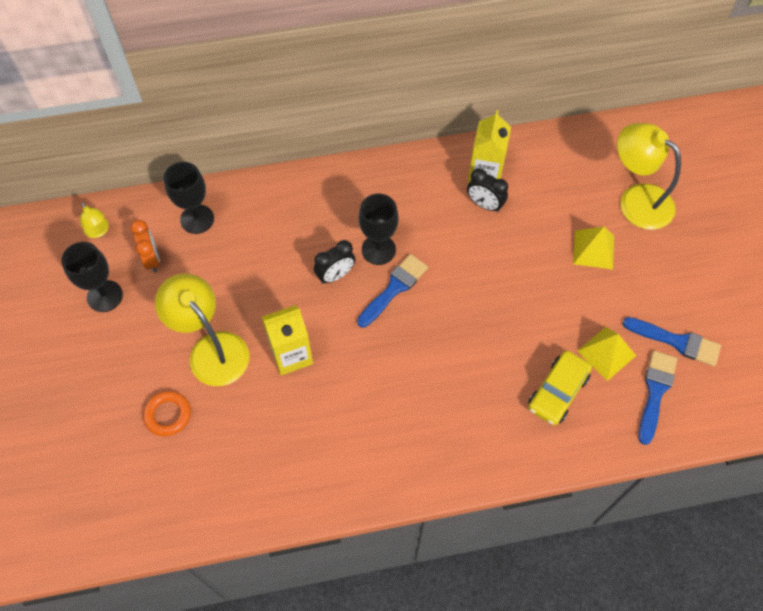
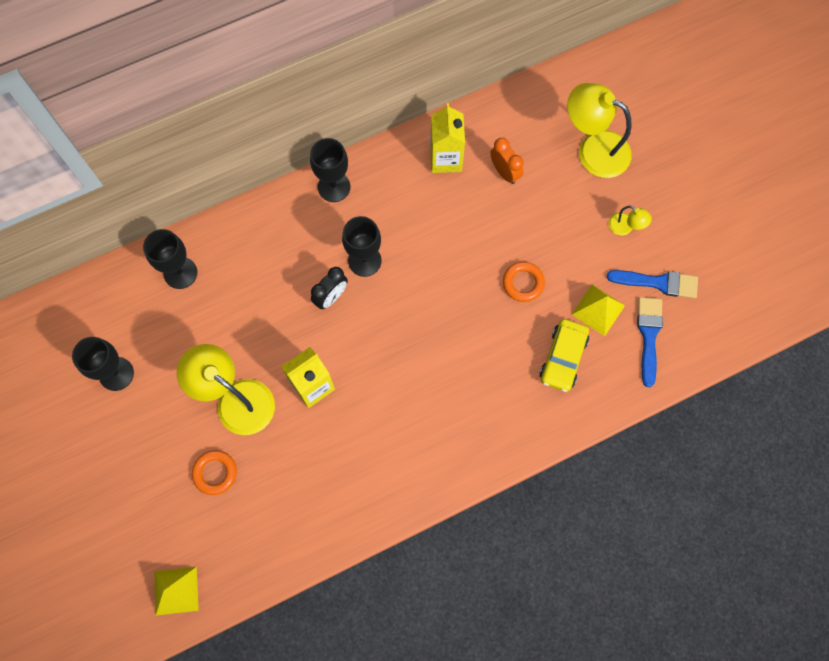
camera: 15 degrees left, 10 degrees up
(98, 231) = (87, 309): yellow lamp -> yellow lamp (625, 227)
(152, 259) = (150, 325): orange clock -> orange clock (504, 172)
(368, 176) = (334, 187): none -> black goblet
(394, 288) = (390, 296): blue brush -> none
(484, 205) = (453, 189): black clock -> none
(533, 308) = (523, 283): none -> orange ring
(593, 249) = (564, 210): yellow pyramid -> yellow pyramid (176, 590)

